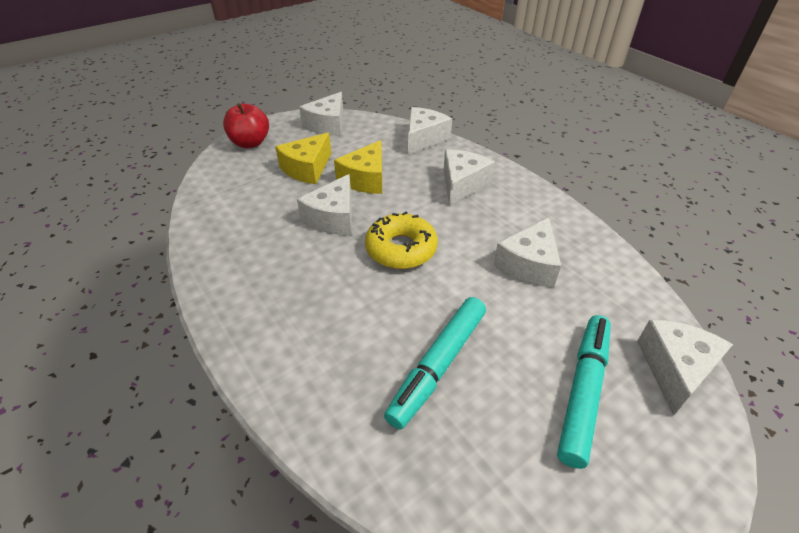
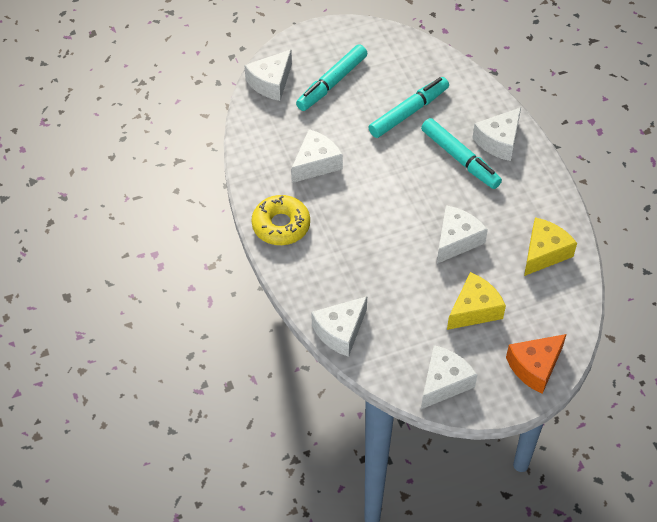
camera: 165 degrees left, 10 degrees up
(250, 143) = (535, 367): red apple -> orange cheese
(343, 308) = (460, 159): none -> turquoise marker
(365, 179) = (418, 281): yellow cheese -> yellow cheese (544, 253)
(401, 249) = (407, 197): yellow donut -> yellow donut (281, 225)
(462, 184) = (329, 255): white cheese -> white cheese (499, 141)

